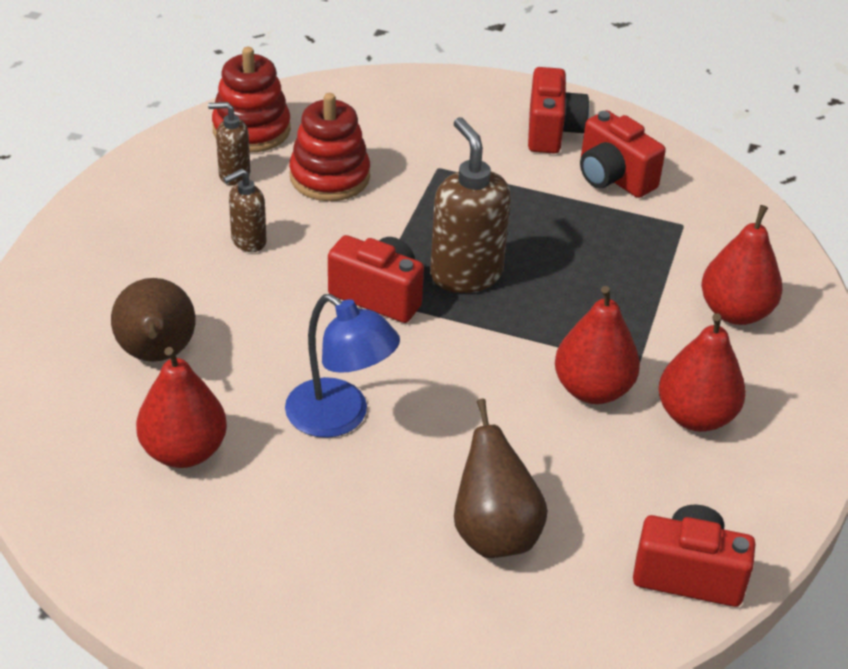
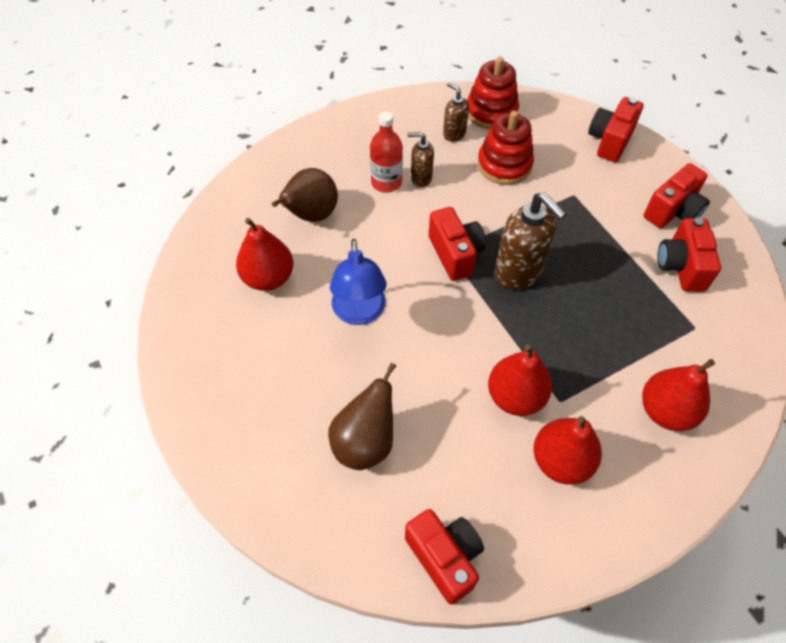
camera: 45 degrees right, 15 degrees up
(211, 268) = (386, 182): none -> red bottle
(416, 95) = (610, 141): none -> red camera
(466, 274) = (518, 272): brown soap dispenser -> brown soap dispenser turned 120 degrees clockwise

